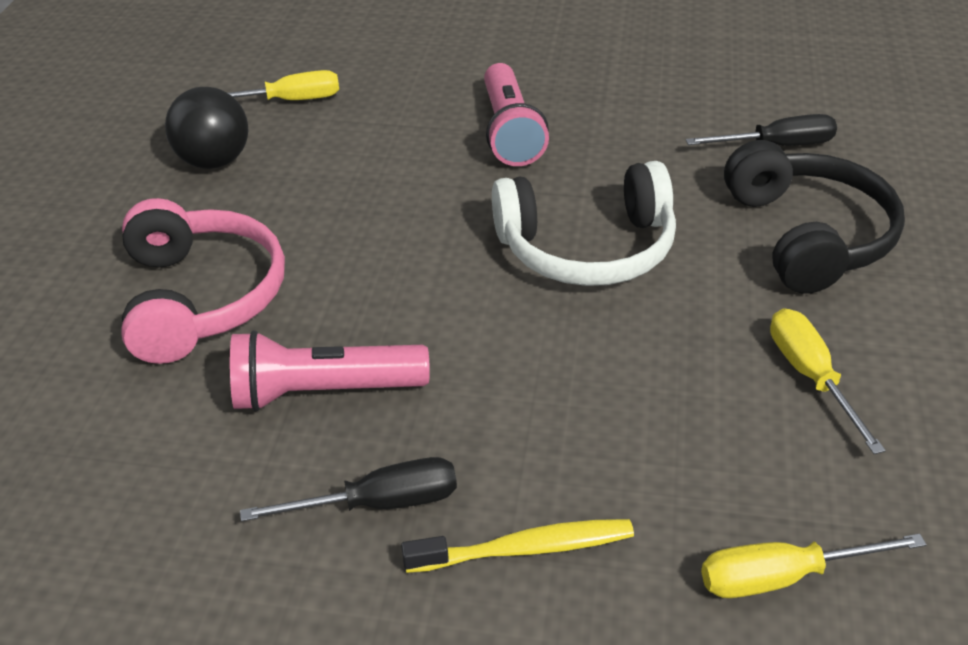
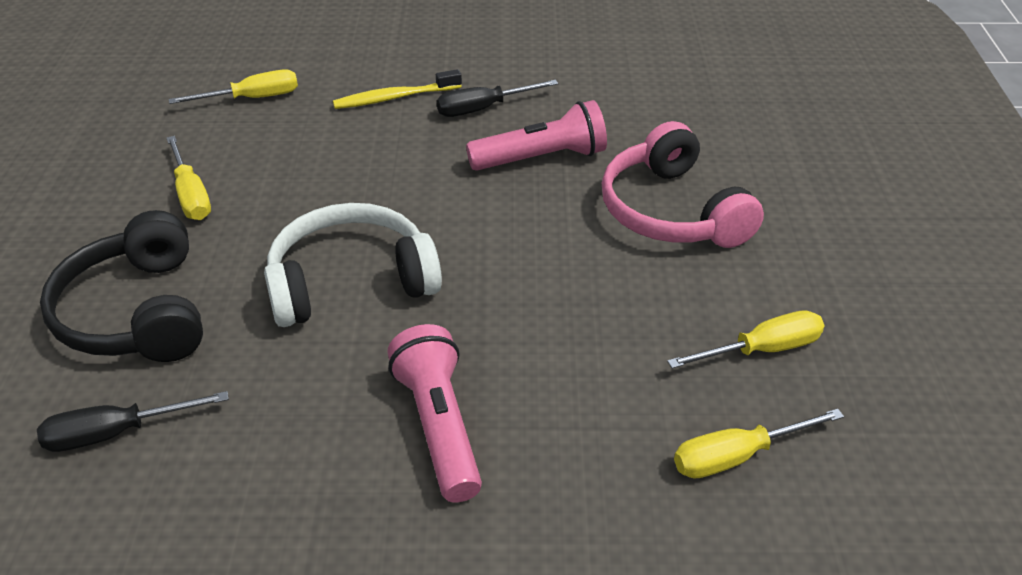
camera: 170 degrees right, 0 degrees up
(214, 161) = (761, 350): black ball -> yellow screwdriver

